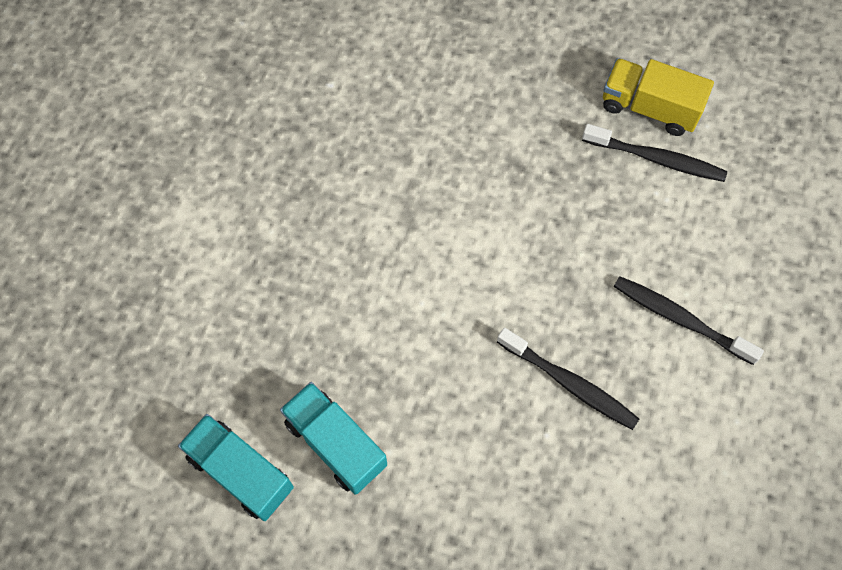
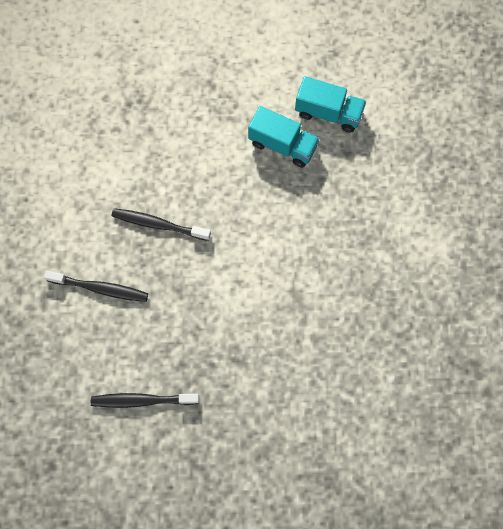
camera: 160 degrees right, 5 degrees up
(649, 108) = (157, 441): yellow truck -> none

